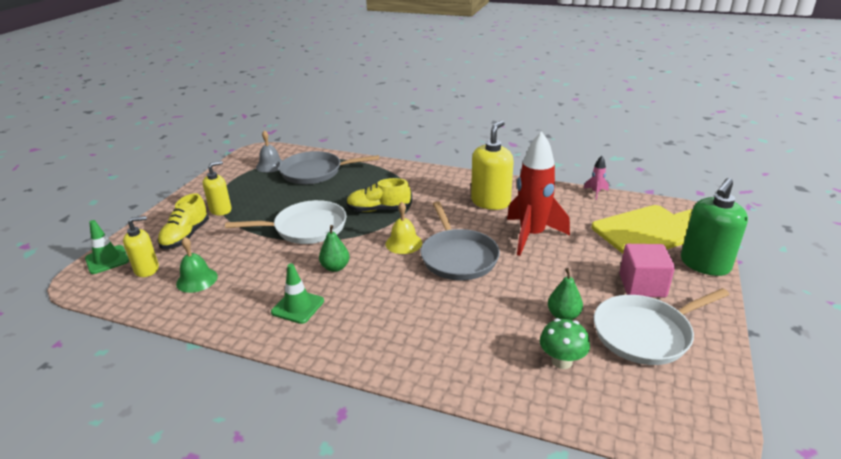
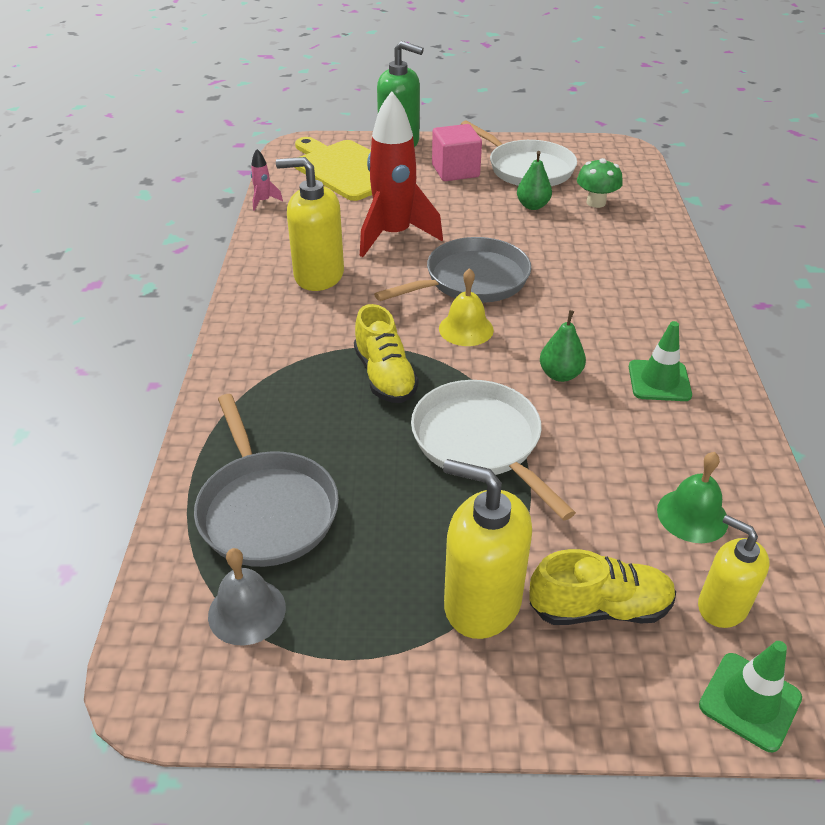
camera: 110 degrees left, 10 degrees up
(221, 210) = (482, 602): yellow soap dispenser -> yellow soap dispenser, size x1.59

